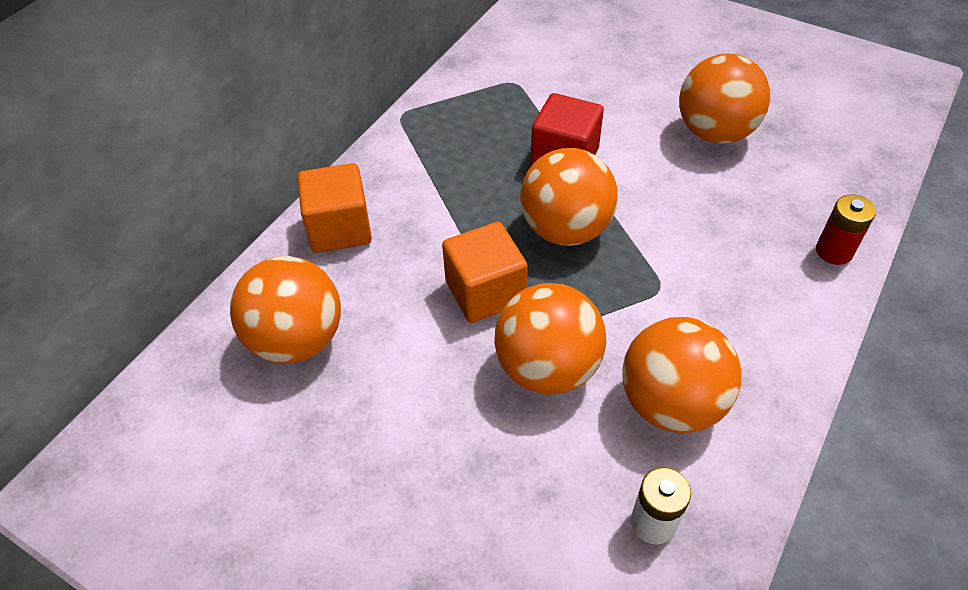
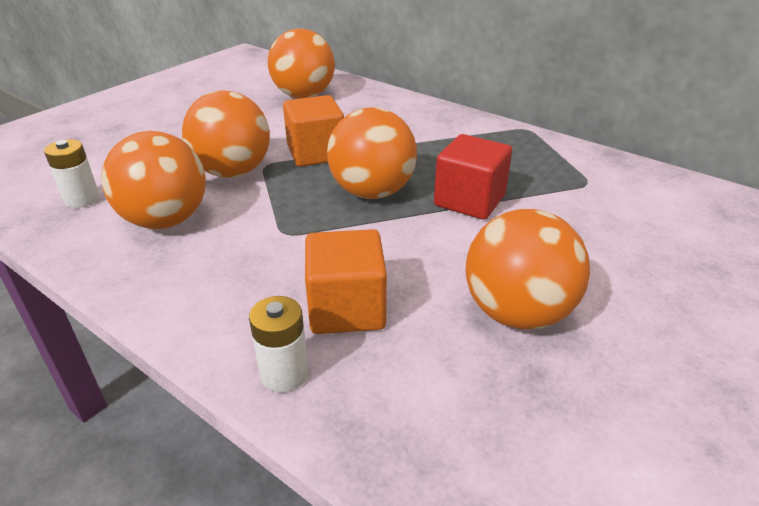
camera: 95 degrees right, 15 degrees down
(339, 228) = (396, 107): orange cube -> orange cube (346, 308)
(834, 251) = (284, 374): red battery -> white battery

